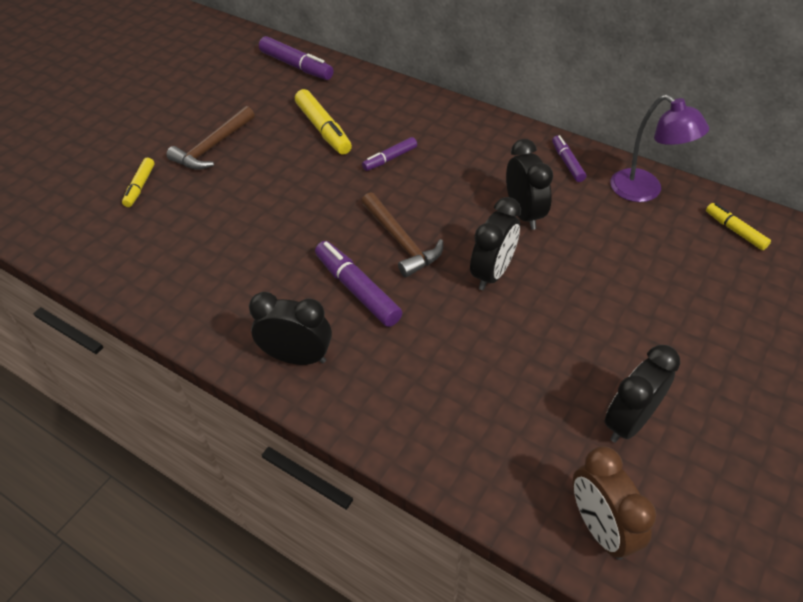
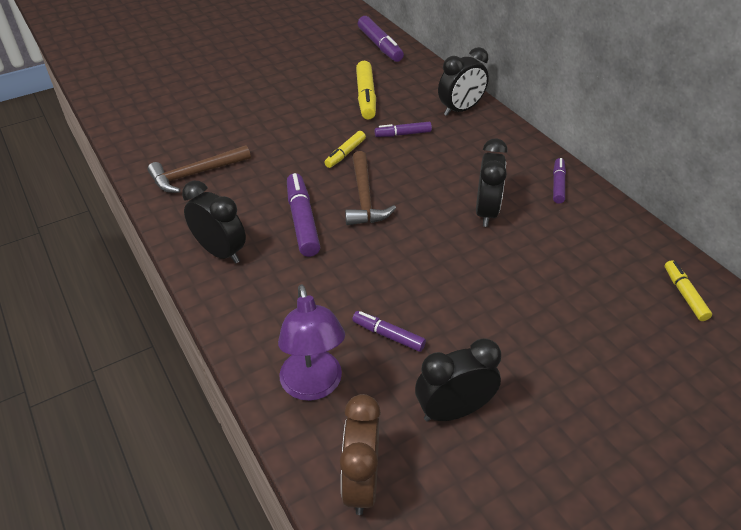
camera: 25 degrees right, 5 degrees down
(140, 186) = (201, 96): yellow marker -> yellow marker (345, 154)
(213, 147) = (273, 85): brown hammer -> brown hammer (196, 174)
(492, 273) = (422, 248): black clock -> black clock (460, 110)
(523, 374) = (388, 335): none -> purple marker
(644, 191) = (616, 231): purple lamp -> purple lamp (313, 386)

